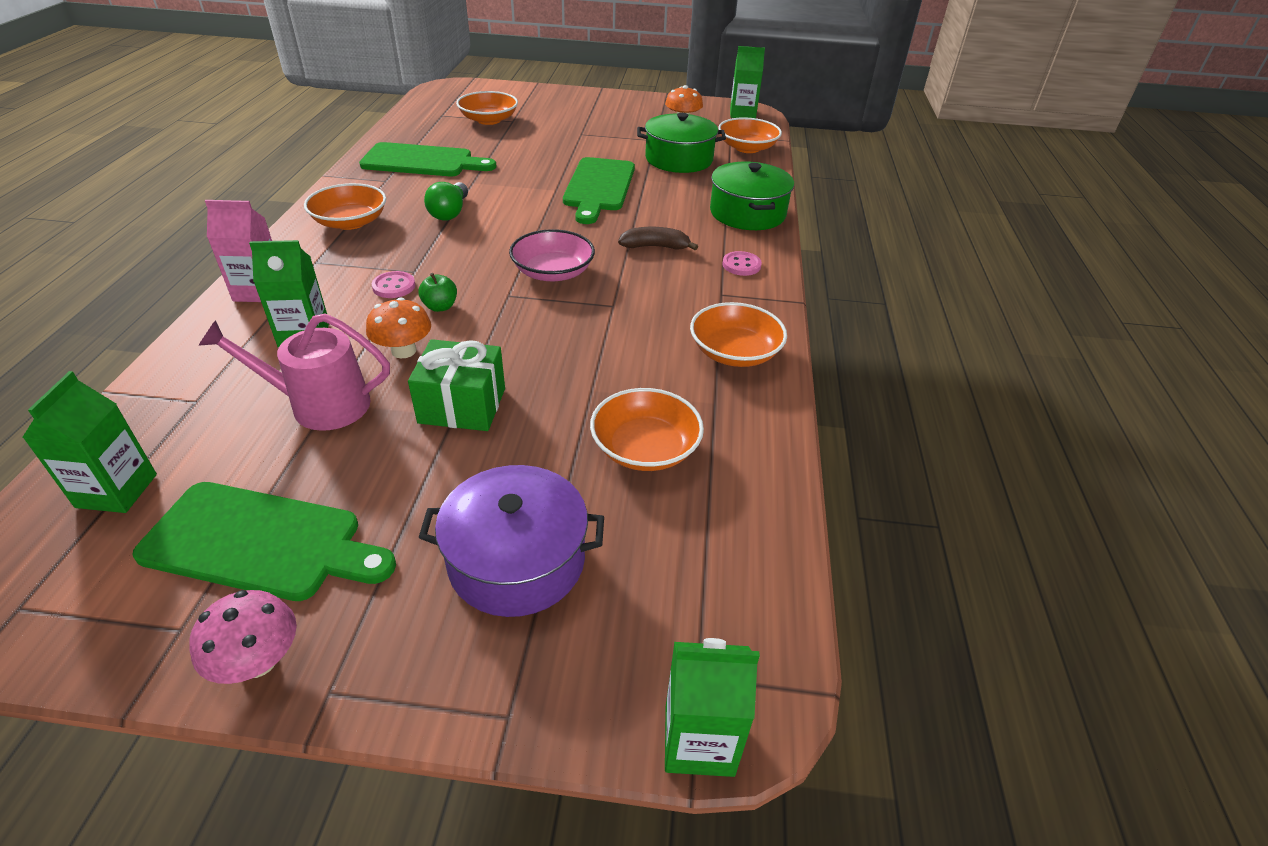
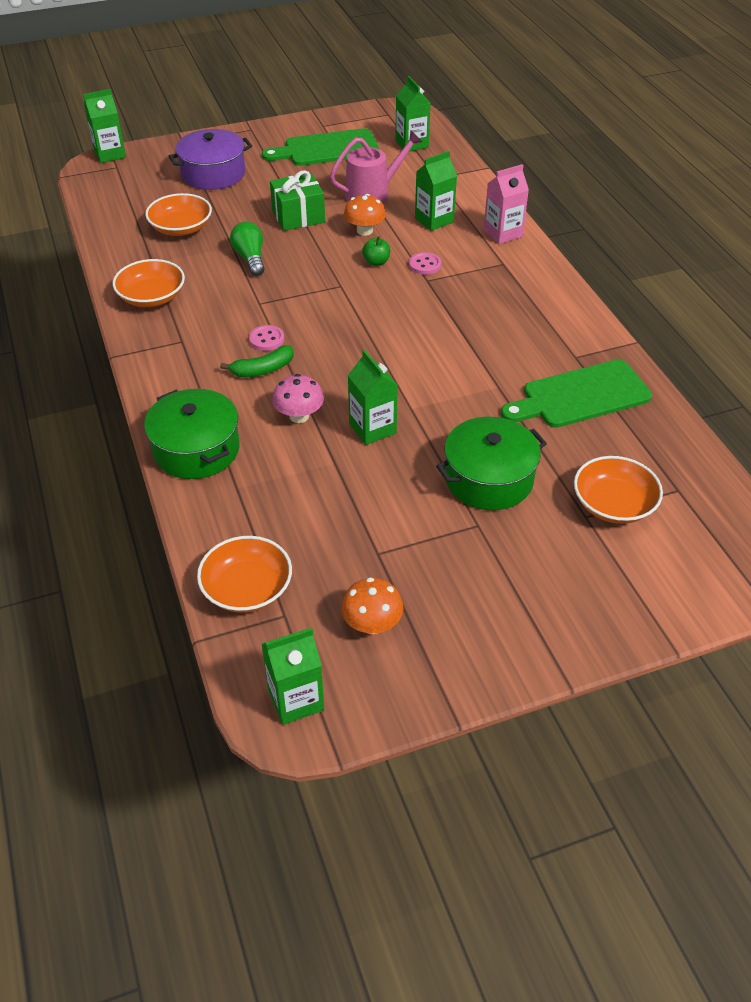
camera: 155 degrees right, 5 degrees up
(258, 661) = (284, 128): pink mushroom -> pink mushroom (299, 416)
(350, 222) = (532, 303): orange bowl -> none
(450, 212) = (470, 341): green light bulb -> green light bulb (250, 258)
(553, 272) = (326, 314): pink bowl -> none
(598, 187) = (372, 428): green cutting board -> green carton
(655, 247) = (263, 370): brown banana -> green banana
(679, 159) = (320, 519): green pot -> green pot (489, 479)
(741, 265) = (176, 376): pink button -> pink button (266, 339)

